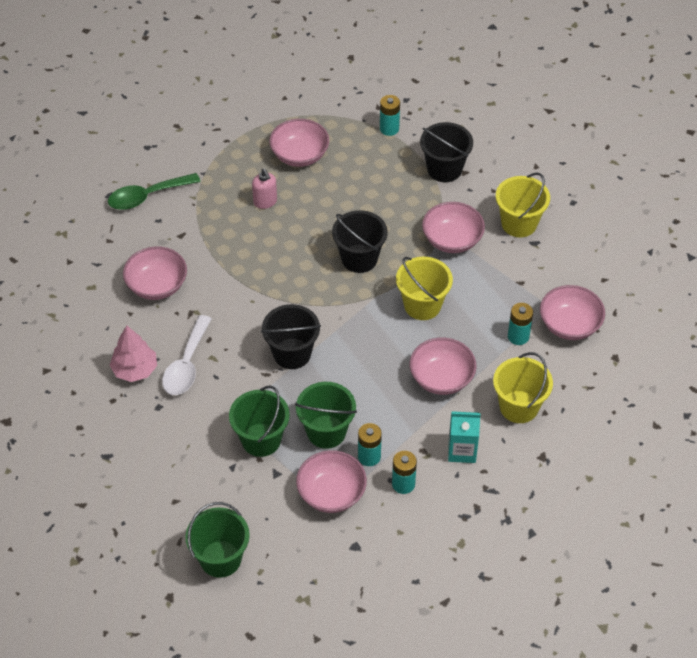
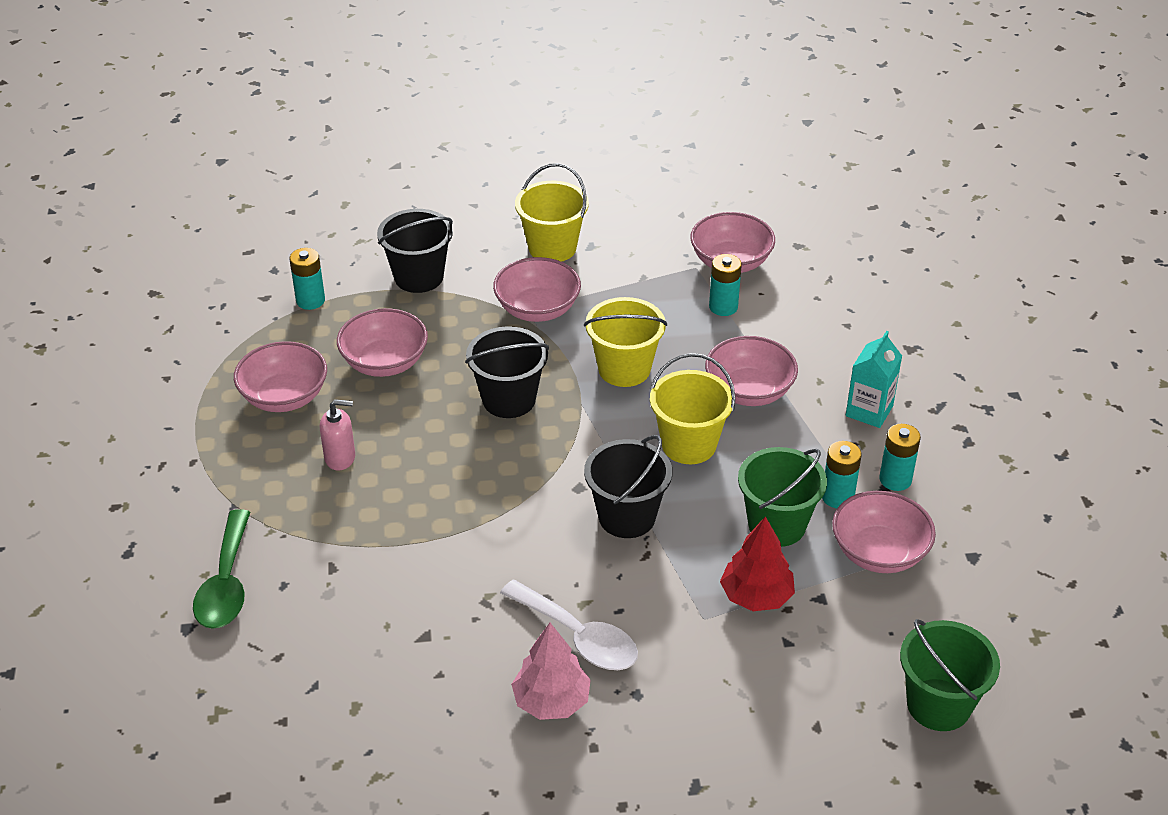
camera: 65 degrees left, 10 degrees down
(157, 285) = (408, 625): pink bowl -> pink bowl (384, 362)
(261, 440) = (756, 596): green bucket -> red tree
(519, 407) = (828, 342): yellow bucket -> yellow bucket (689, 444)

